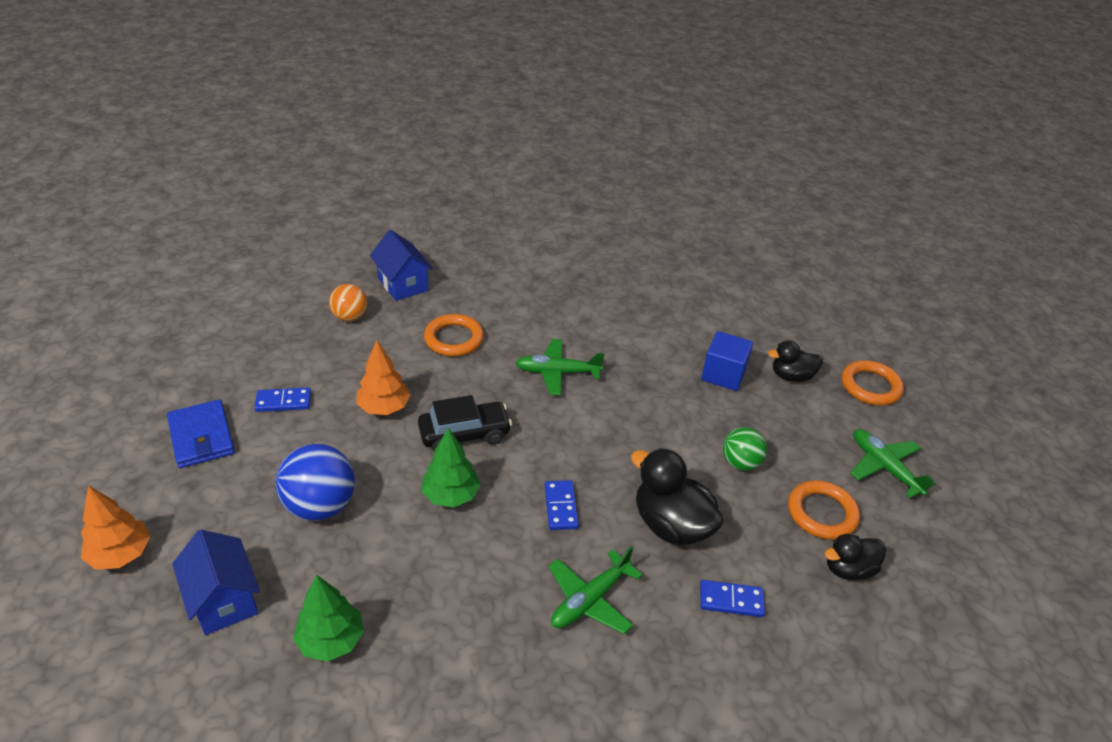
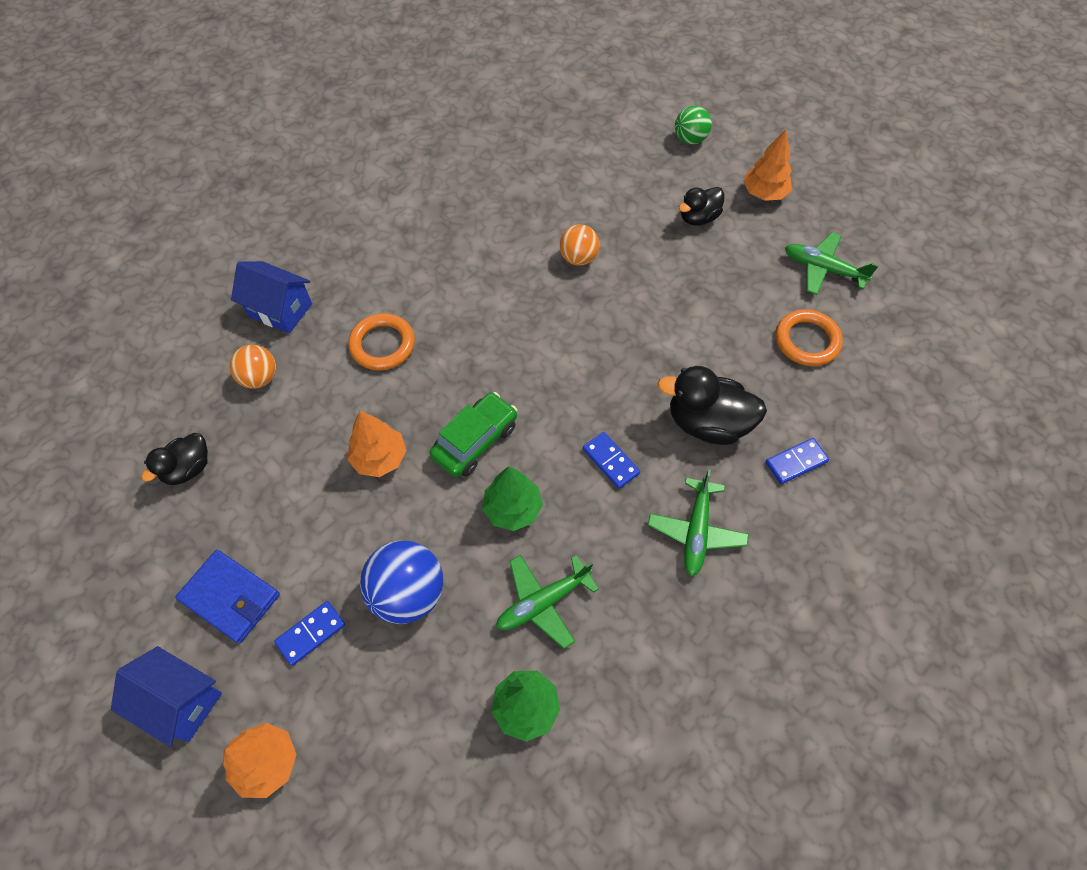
camera: 30 degrees left, 20 degrees up
(223, 600) = (402, 737): blue house -> blue house (180, 702)
(283, 401) = (277, 510): blue domino -> blue domino (311, 633)
(464, 434) = (475, 441): black car -> green car
(557, 372) = (505, 327): green plane -> green plane (543, 602)
(659, 356) = (578, 258): none -> orange ball
(723, 374) = (644, 247): blue cube -> none
(740, 463) = (717, 330): green ball -> green ball (690, 139)
(848, 569) = (856, 380): black duck -> black duck (188, 468)
(870, 386) = (764, 193): orange ring -> orange tree

